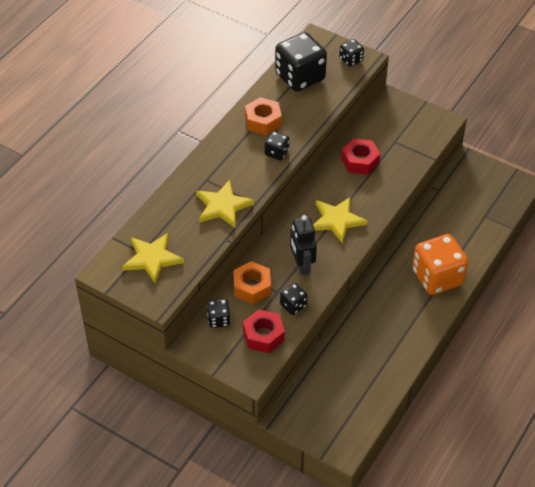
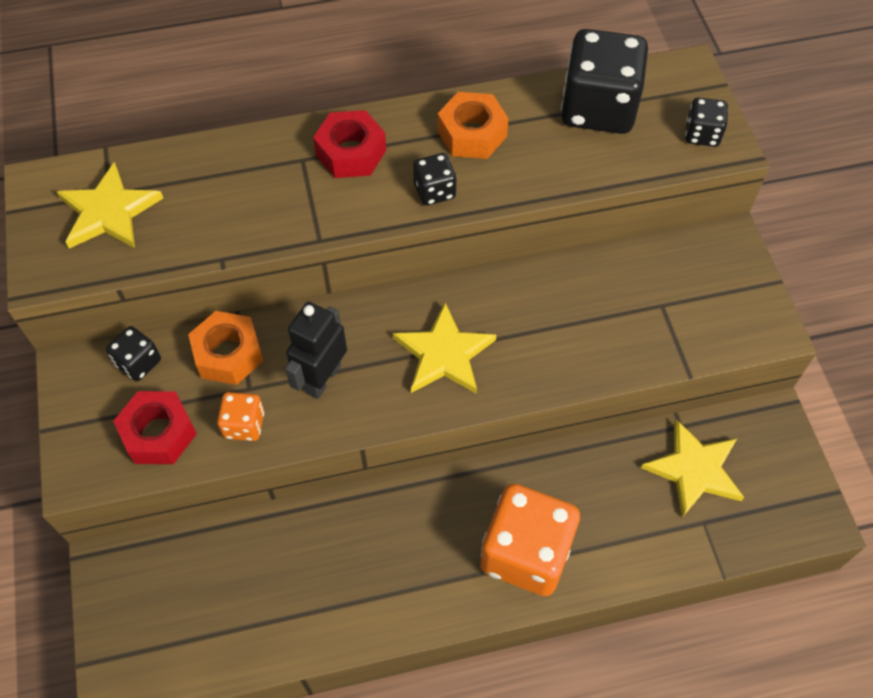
camera: 45 degrees right, 10 degrees up
(222, 206) = (275, 210): yellow star -> yellow star (694, 470)
(293, 305) = (244, 425): black dice -> orange dice
(360, 161) = (577, 295): red nut -> red nut (351, 153)

